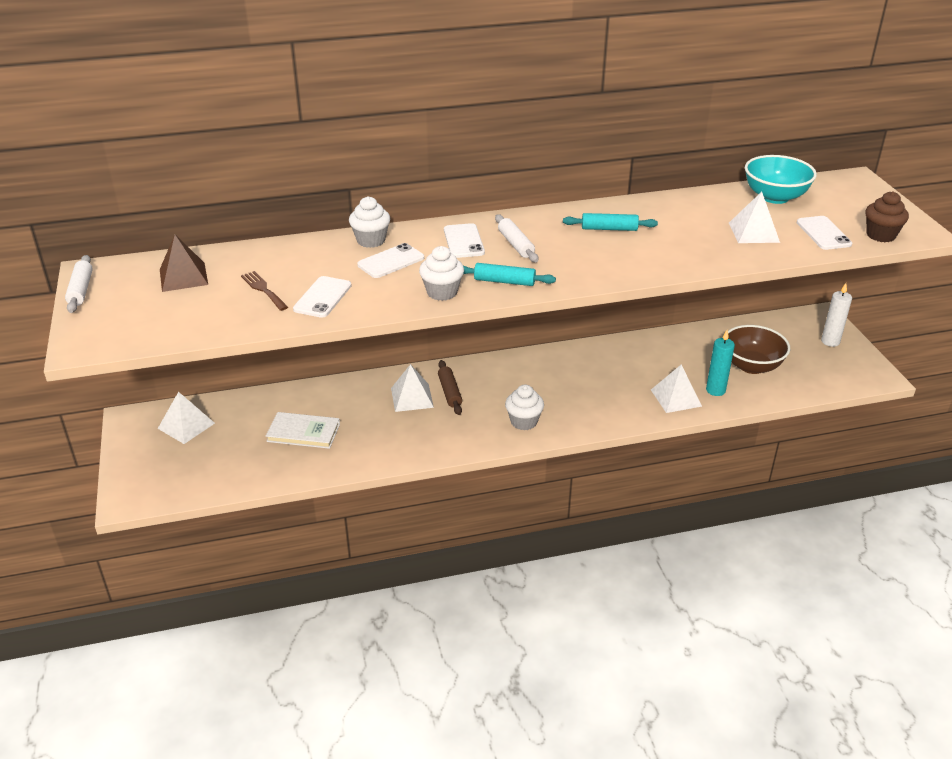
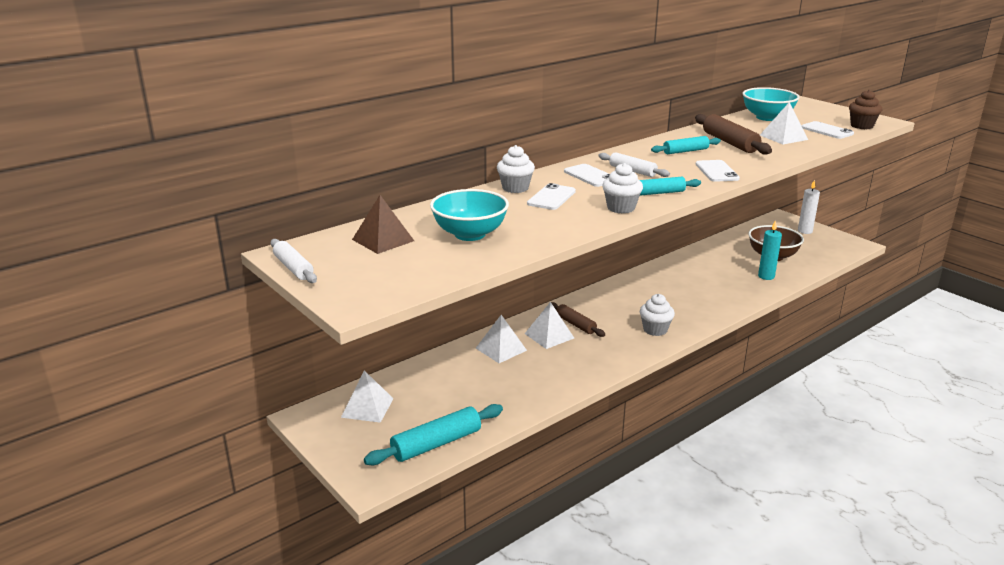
camera: 25 degrees left, 10 degrees down
(210, 481) = (436, 444): none -> turquoise rolling pin
(263, 289) = (470, 234): brown fork -> turquoise bowl
(303, 432) = (483, 384): white book -> none
(322, 297) = (529, 229): white phone -> white phone (716, 171)
(676, 398) = (745, 287): white pyramid -> white pyramid (501, 349)
(677, 227) = (729, 143): none -> brown rolling pin

